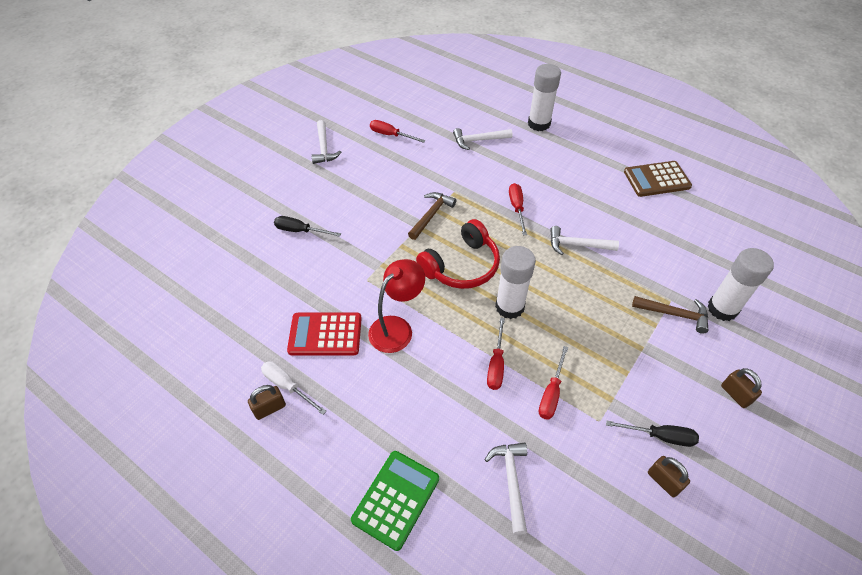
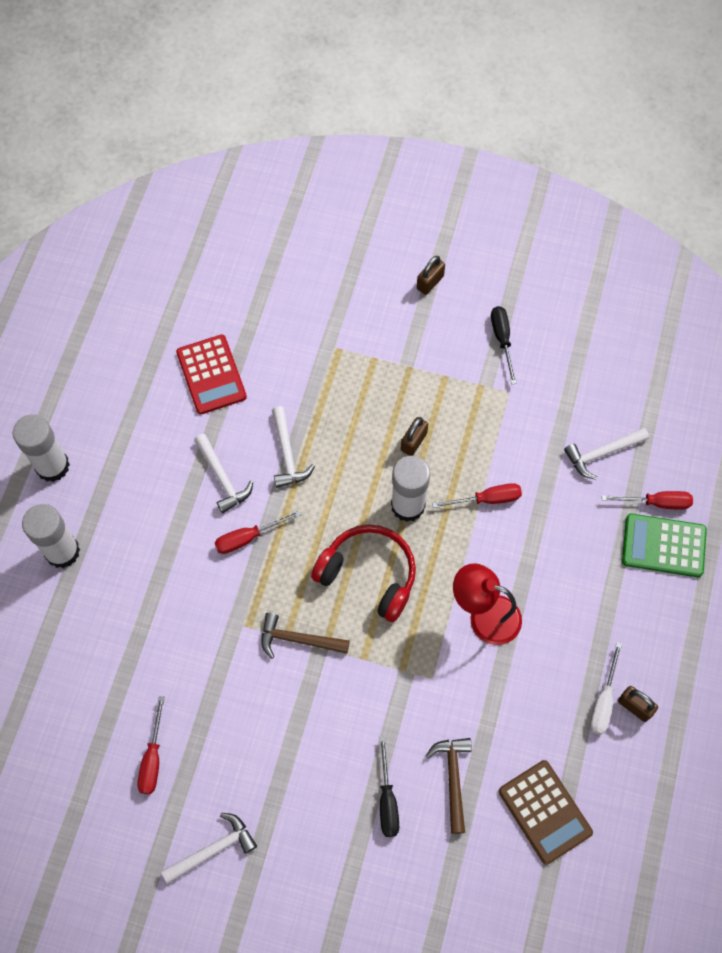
camera: 110 degrees left, 15 degrees up
(325, 334) = (525, 691): red calculator -> red calculator (211, 375)
(478, 140) = (126, 625): white hammer -> white hammer (222, 478)
(551, 393) = (498, 440): red screwdriver -> red screwdriver (656, 503)
(656, 179) = (138, 383): brown calculator -> brown calculator (545, 812)
(663, 481) = (544, 332): brown padlock -> brown padlock (413, 441)
(674, 314) = (353, 342): brown hammer -> brown hammer (453, 778)
(722, 309) = (327, 299): white glue stick -> white glue stick (52, 466)

